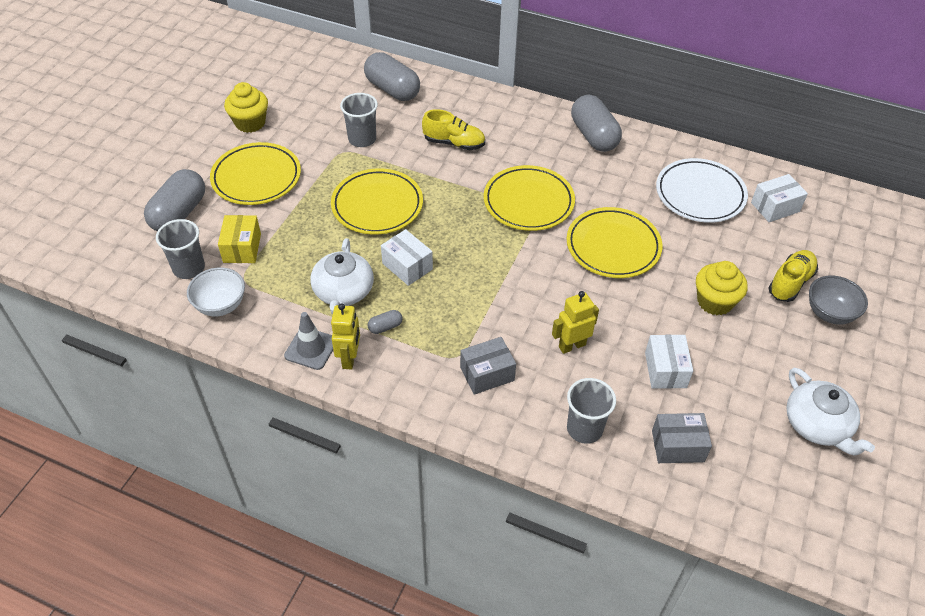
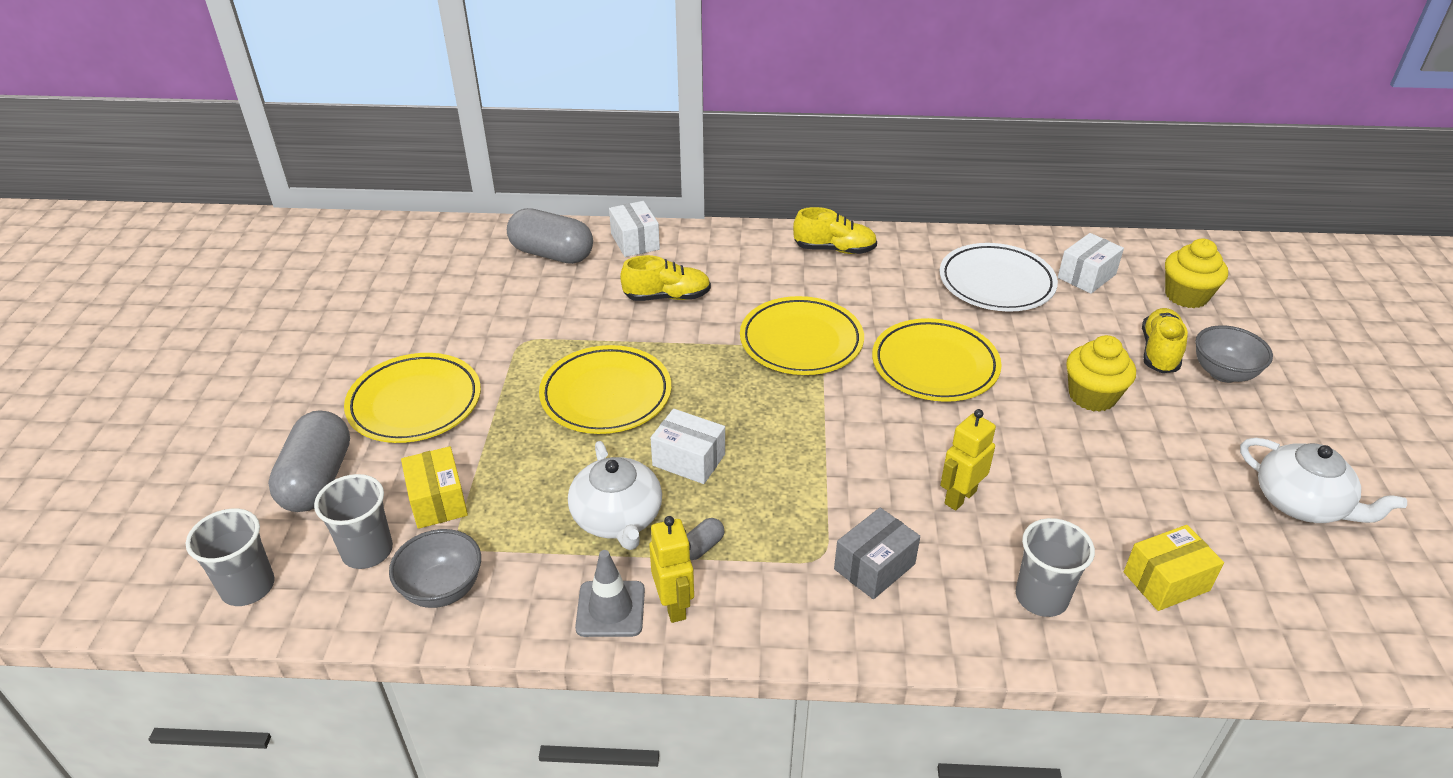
camera: 20 degrees left, 10 degrees down
(221, 305) = (442, 589): white bowl -> grey bowl
(250, 123) = (372, 337): yellow cupcake -> yellow cupcake (1186, 296)
(362, 139) = (542, 320): grey cup -> grey cup (248, 587)
(594, 136) = (834, 249): grey capsule -> yellow shoe
(665, 370) = (1090, 492): white box -> white box (635, 241)
(677, 446) = (1166, 581): grey box -> yellow box

